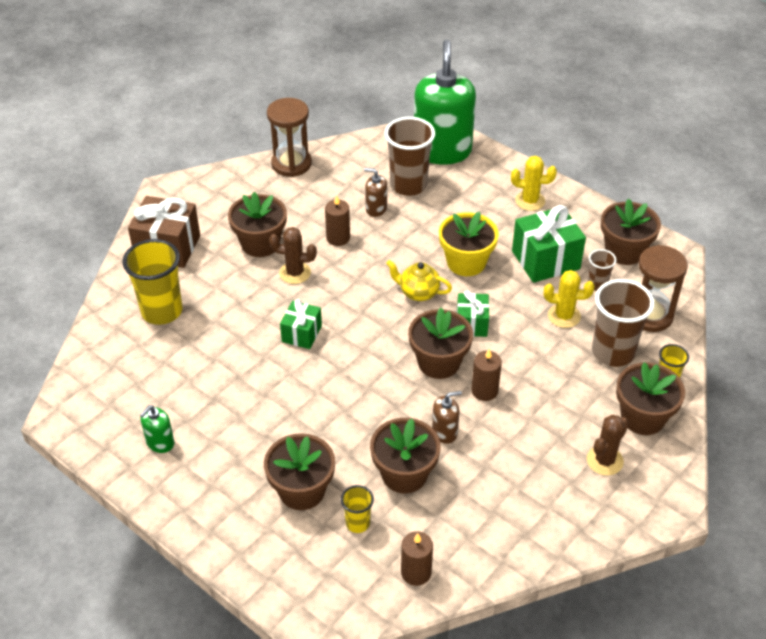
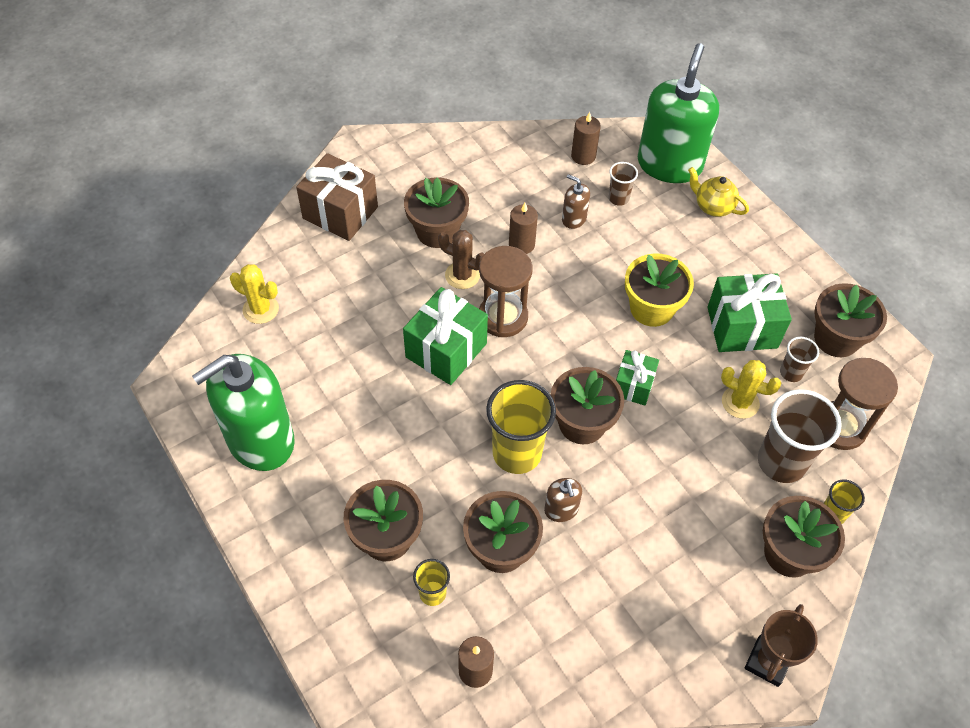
camera: 15 degrees right, 10 degrees up
(160, 442) = (260, 440): green soap dispenser -> green soap dispenser, size x2.38
(162, 311) = (310, 286): yellow cup -> yellow cup (517, 453)
(291, 164) = (500, 143): brown hourglass -> brown hourglass (503, 317)
(302, 334) = (446, 350): green gift -> green gift, size x1.69
(408, 185) = (618, 198): brown cup -> brown cup, size x0.51
(418, 293) = (587, 332): yellow teapot -> yellow teapot (713, 207)
(444, 432) = (561, 510): brown soap dispenser -> brown soap dispenser turned 75 degrees clockwise
(484, 391) = (621, 471): brown candle -> brown candle (583, 156)
(530, 201) = (748, 249): yellow cactus -> yellow cactus (260, 309)
(604, 460) = (728, 595): brown cactus -> none
(654, 501) = (767, 662): none -> brown trophy

